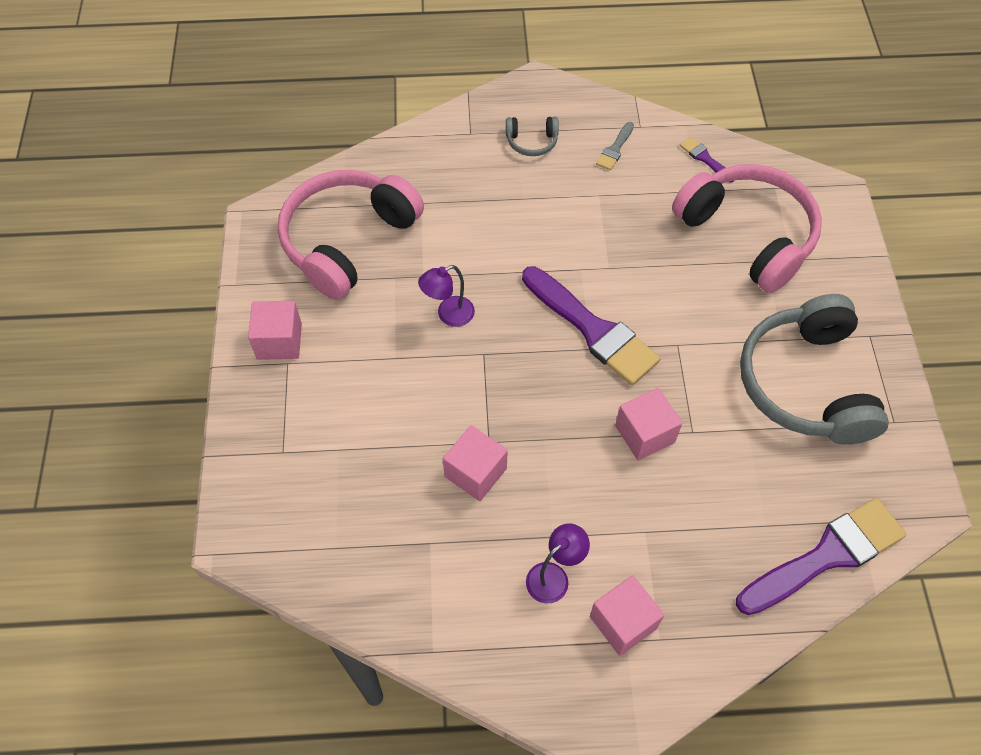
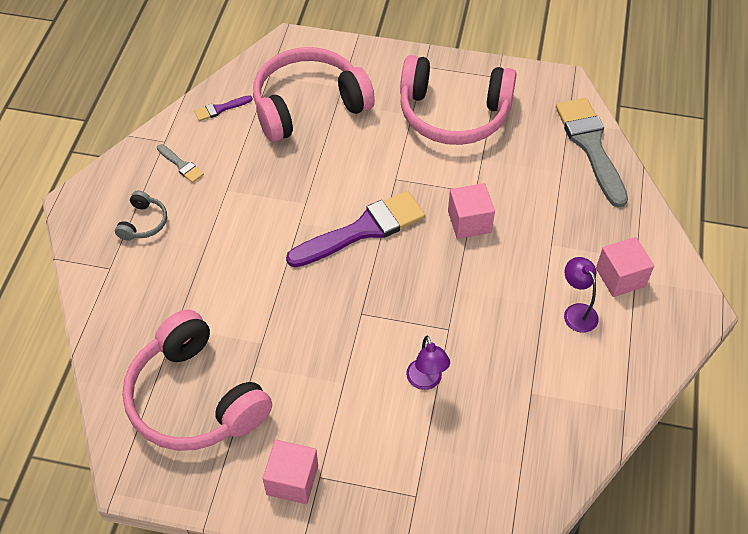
camera: 75 degrees left, 5 degrees down
(448, 315) = (312, 331): purple lamp -> purple lamp (426, 381)
(475, 472) = (474, 345): pink cube -> none
(805, 384) = (453, 114): grey headphones -> pink headphones
(826, 556) = (591, 146): purple brush -> grey brush

